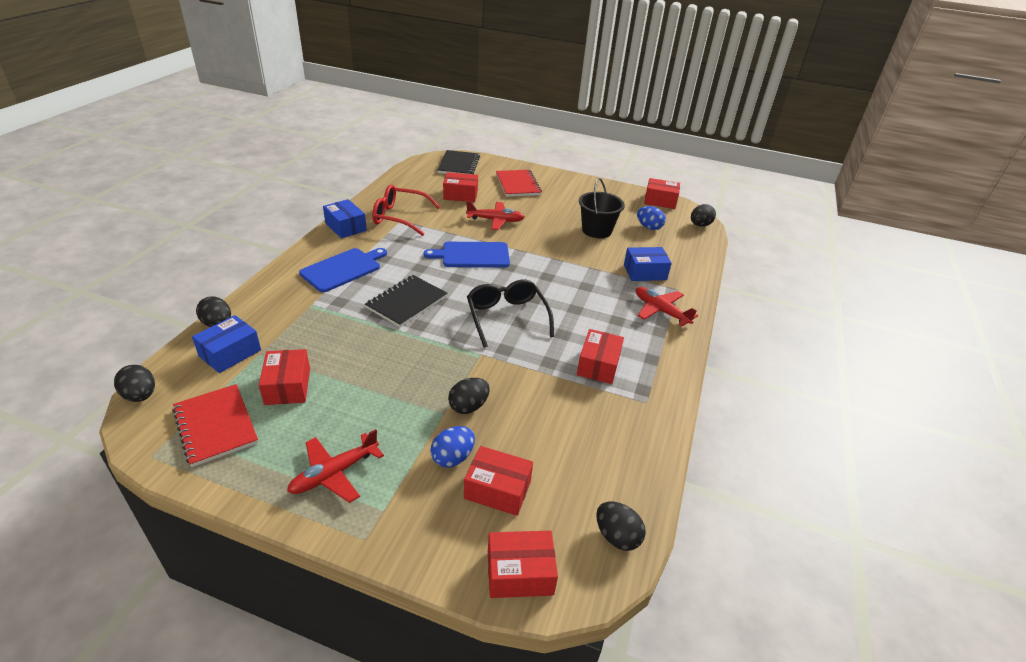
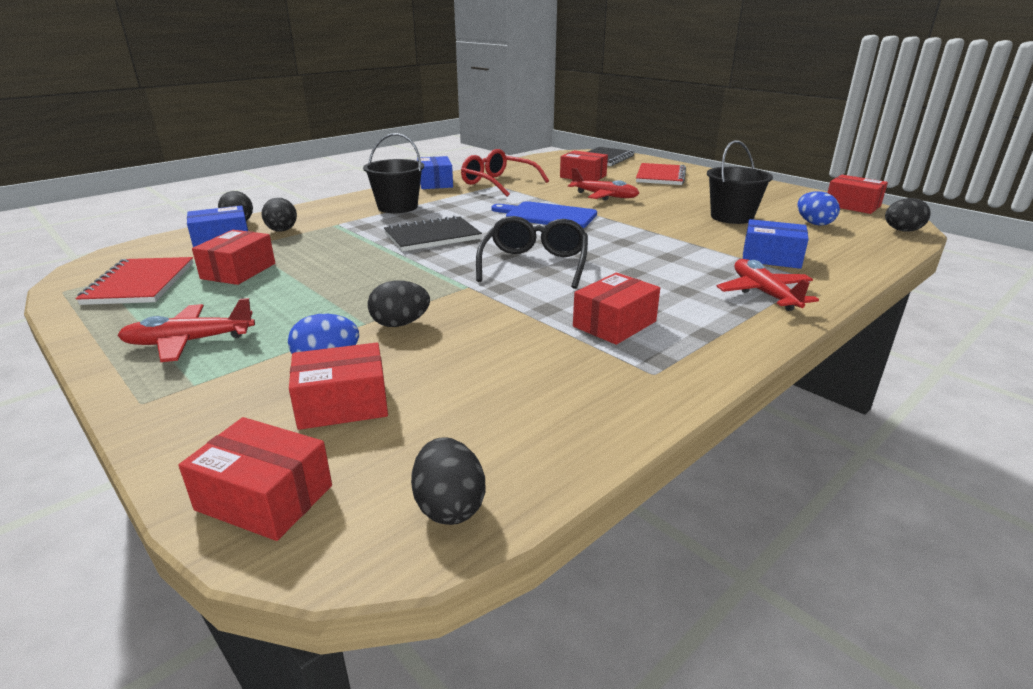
camera: 30 degrees right, 10 degrees down
(140, 396) = (115, 253): black egg -> black egg (282, 231)
(343, 269) = (397, 207): blue cutting board -> black bucket
(497, 489) = (342, 404): red box -> red box turned 60 degrees counterclockwise

